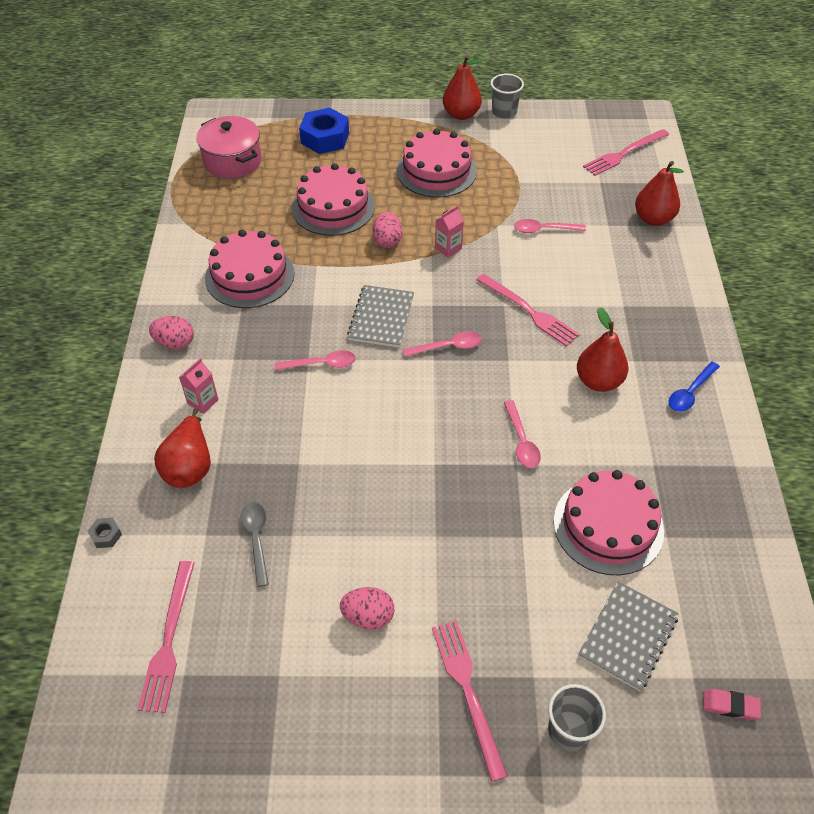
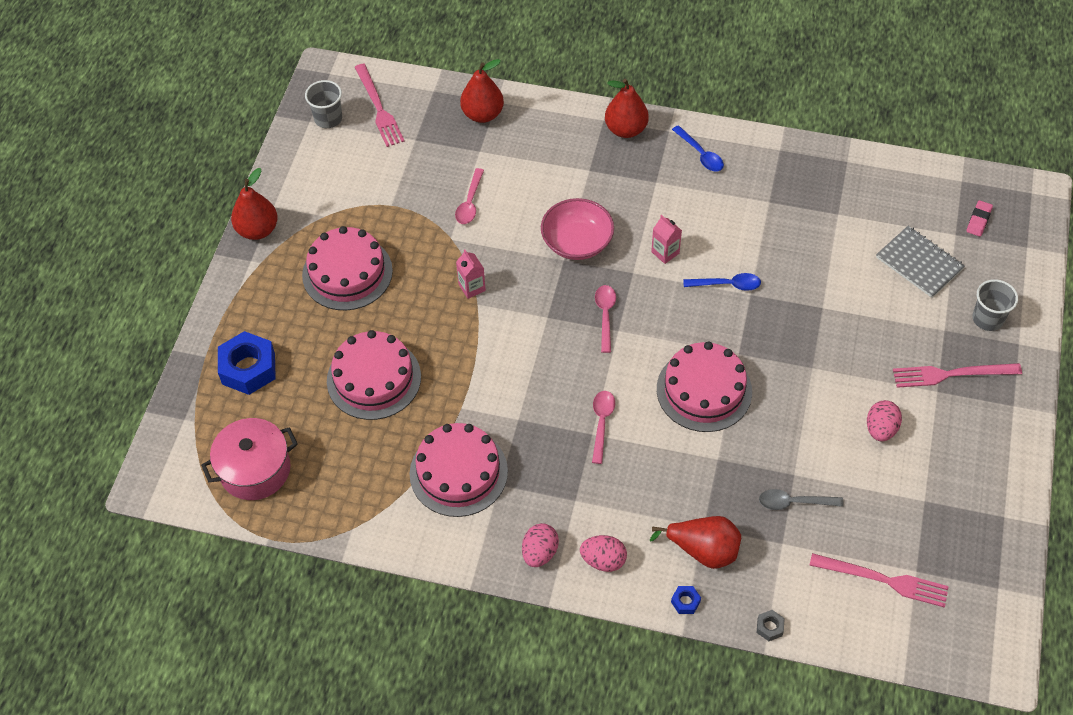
camera: 75 degrees left, 5 degrees up
(131, 459) = (685, 602): none -> blue nut
(203, 402) = (626, 532): pink carton -> pink carton (665, 252)
(381, 318) = (553, 362): grey notebook -> none
(387, 241) = (444, 338): pink egg -> pink egg (603, 560)
(504, 112) = (269, 190): grey cup -> grey cup (328, 118)
(521, 441) = (727, 285): pink spoon -> blue spoon
(529, 311) = (577, 242): pink fork -> pink bowl
(598, 381) = (674, 213): red pear -> red pear (626, 129)
(608, 526) = (822, 248): pink cake -> pink cake (704, 390)

